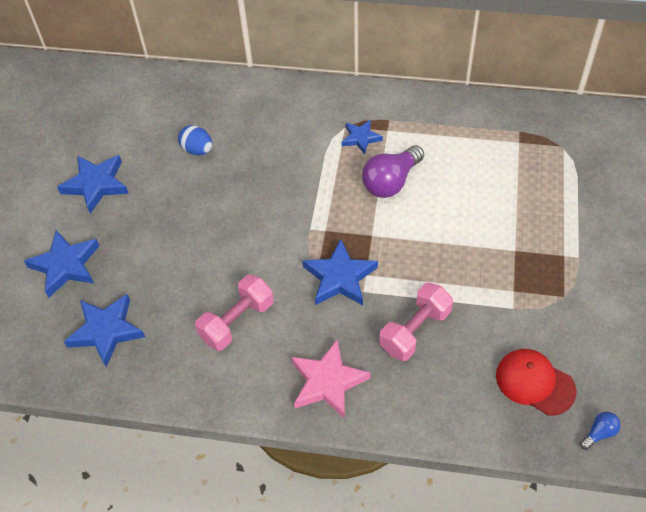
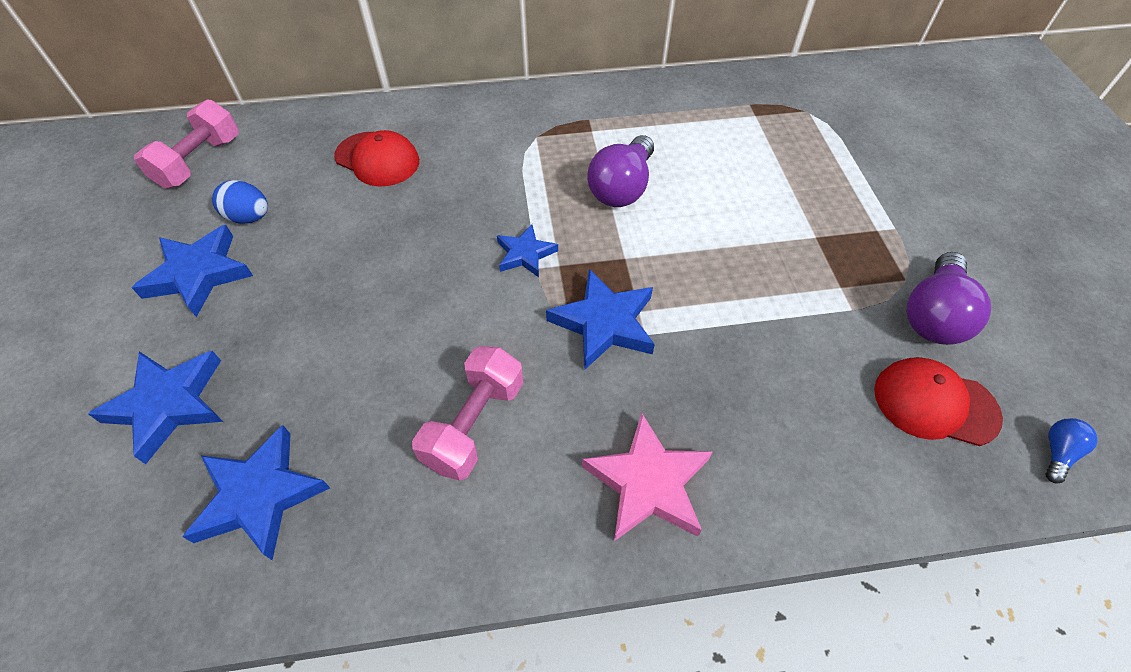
camera: 20 degrees left, 0 degrees up
(197, 150) = (344, 199): blue egg -> blue egg (249, 217)
(228, 123) = (377, 159): none -> red cap
(361, 138) = (562, 145): blue star -> blue star (525, 254)
(415, 330) = (740, 372): pink dumbbell -> pink dumbbell (200, 162)
(569, 326) = (933, 315): none -> purple light bulb

